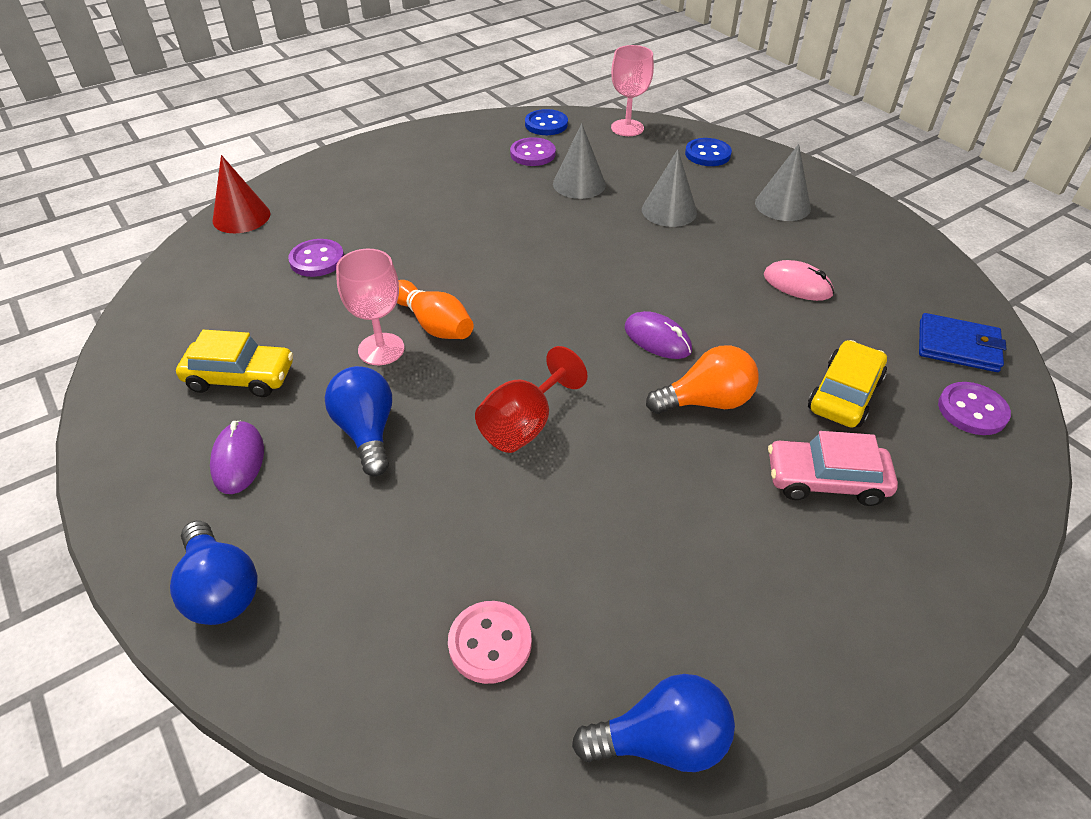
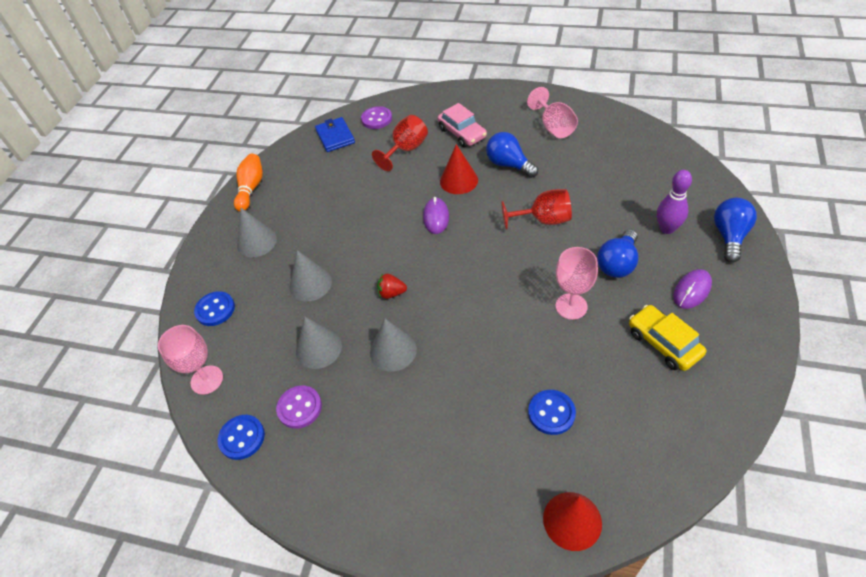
camera: 125 degrees left, 5 degrees up
(317, 260) = (551, 413): purple button -> blue button
(333, 534) = (667, 228): none -> purple bowling pin
(434, 324) = (528, 302): orange bowling pin -> orange bowling pin (251, 188)
(490, 643) = (636, 161): pink button -> none
(514, 217) = (393, 350): none -> grey cone
(583, 249) = (391, 293): none -> red strawberry
(661, 741) = (607, 114): blue light bulb -> blue light bulb (509, 164)
(706, 401) = (459, 180): orange light bulb -> red cone
(714, 614) = (554, 127): none -> pink goblet
(797, 285) = (337, 198): pink mouse -> none
(844, 394) = (406, 150): yellow car -> red goblet

